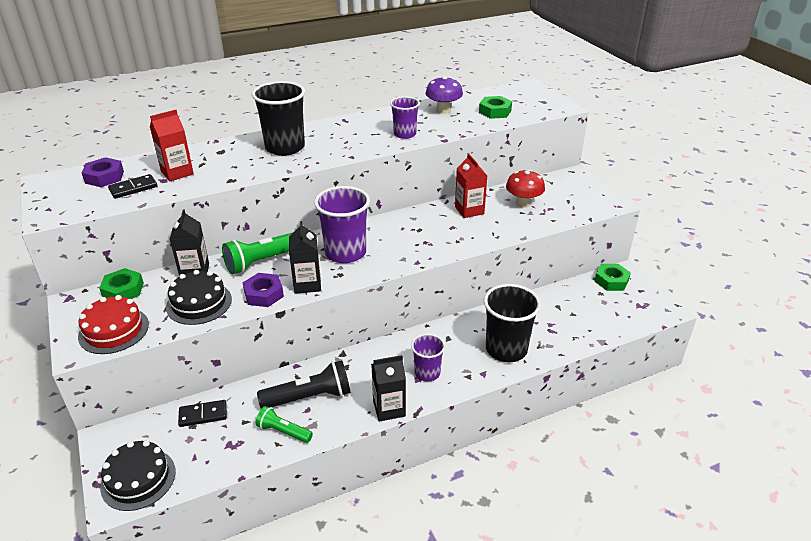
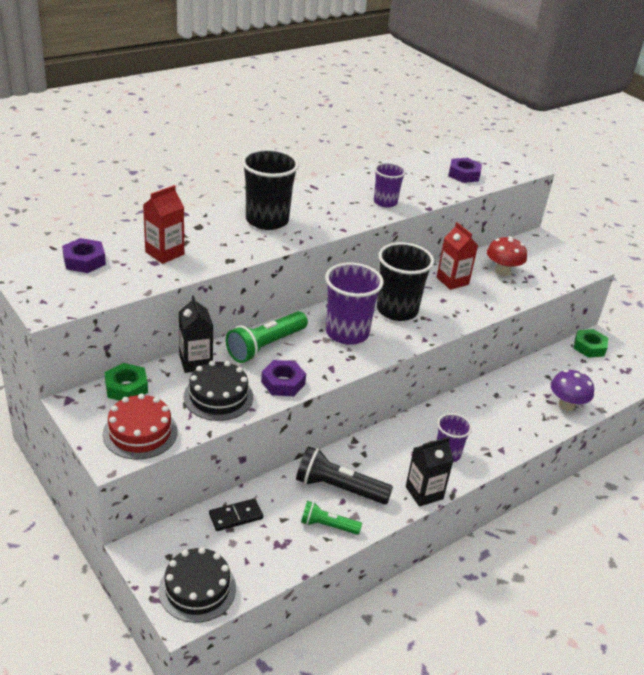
camera: 15 degrees left, 0 degrees up
(133, 188) = (126, 273): black domino -> none
(307, 284) = (323, 369): black carton -> none
(309, 397) = (339, 488): black flashlight -> black flashlight turned 135 degrees counterclockwise
(443, 110) = (411, 174): purple mushroom -> purple mushroom (566, 405)
(495, 111) = (464, 174): green nut -> purple nut
(506, 349) = (514, 423): black cup -> black cup (397, 310)

